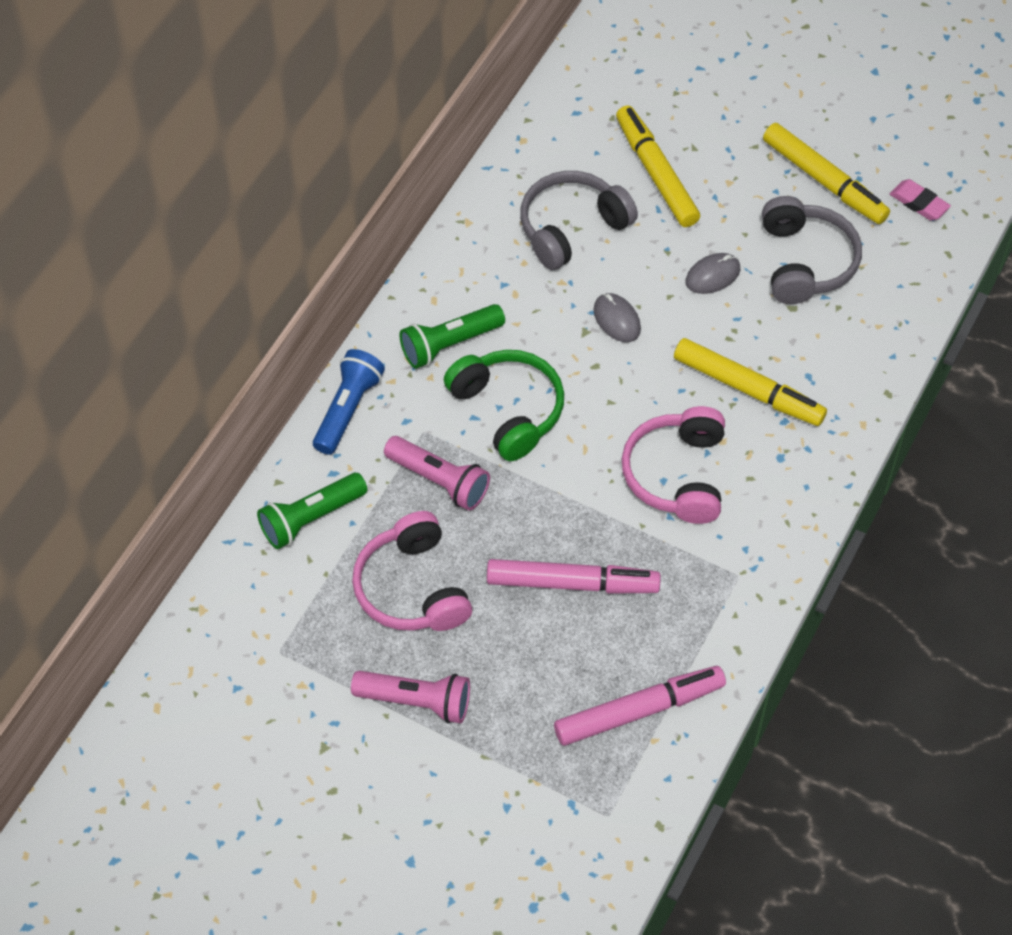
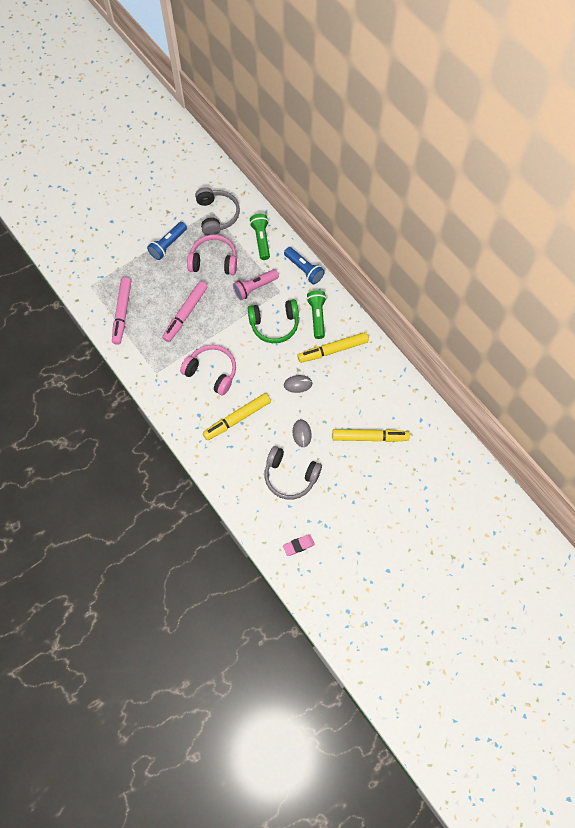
camera: 115 degrees right, 10 degrees up
(416, 701) = (168, 245): pink flashlight -> blue flashlight
(572, 228) = (355, 388): grey headphones -> grey headphones (217, 215)
(824, 181) = (331, 509): yellow marker -> yellow marker (333, 350)

